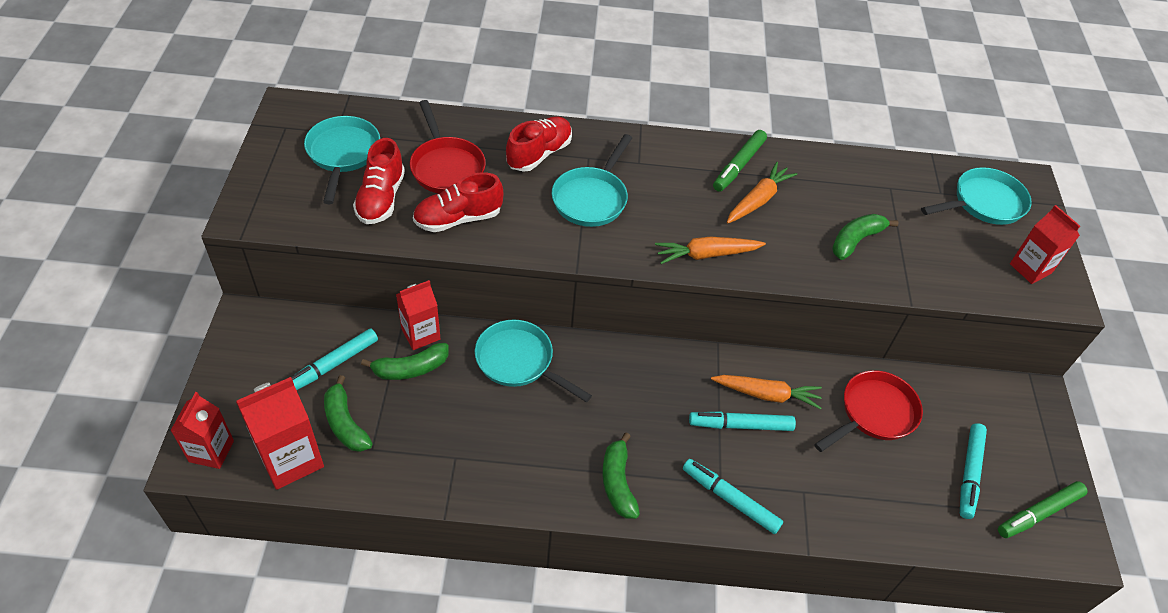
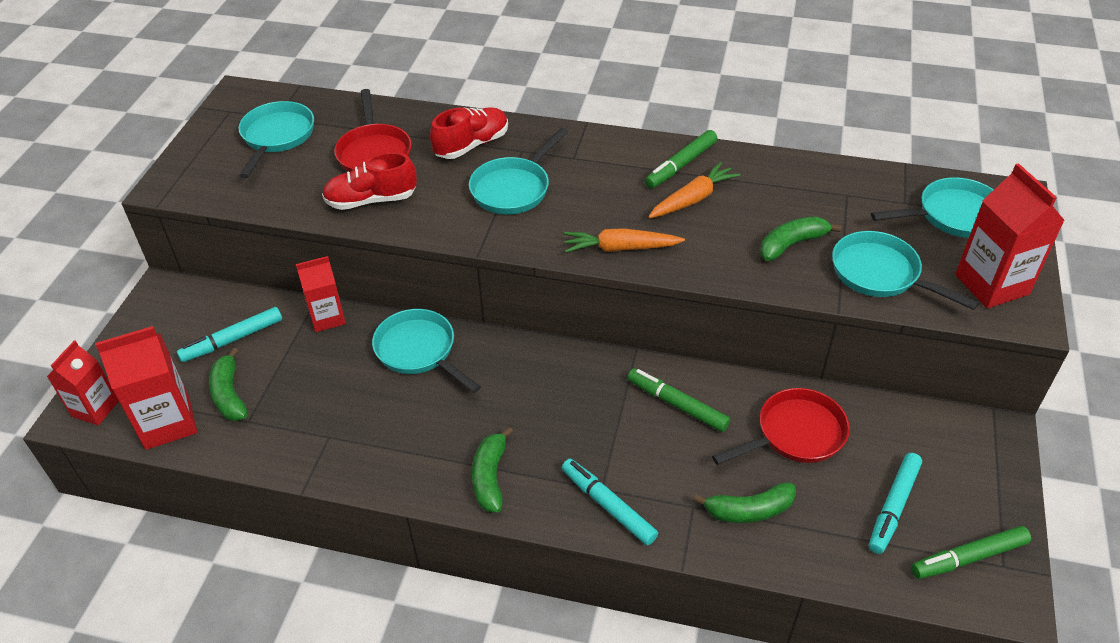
camera: 15 degrees right, 5 degrees down
(381, 198) = (301, 178): red shoe -> none
(410, 368) = (308, 349): green banana -> green banana (749, 510)
(740, 425) = (639, 433): turquoise marker -> none
(767, 394) = (677, 405): orange carrot -> green marker
(937, 265) = (880, 274): none -> turquoise pan
(1030, 268) = (991, 284): red carton -> red carton, size x1.51

